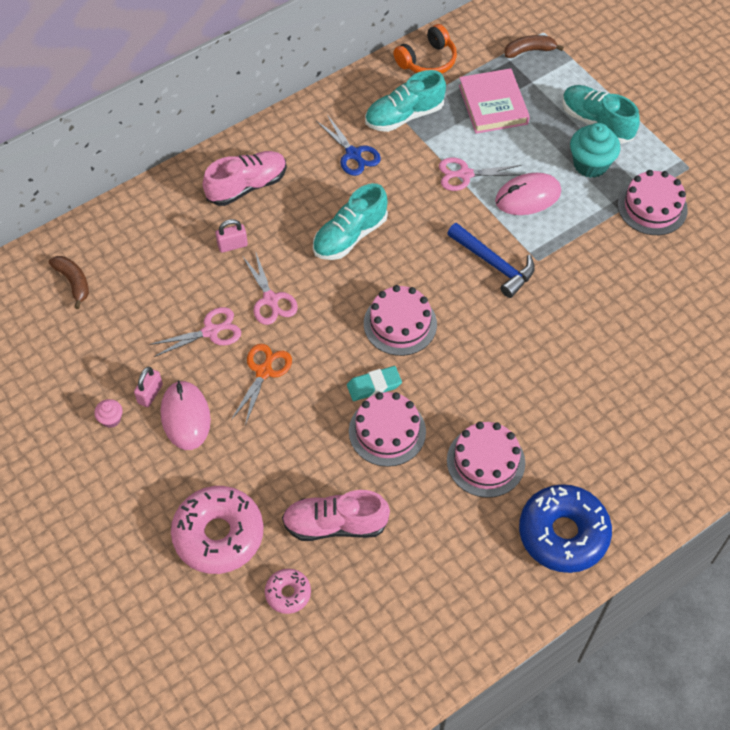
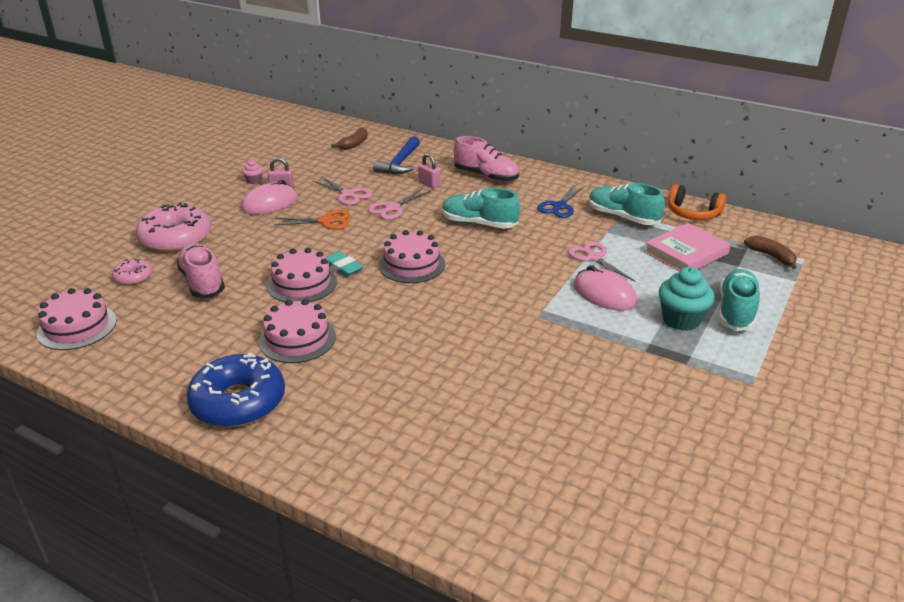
camera: 65 degrees right, 25 degrees down
(493, 264) = (512, 294): blue hammer -> blue hammer (400, 163)
(652, 207) = (671, 370): pink cake -> pink cake (77, 327)

